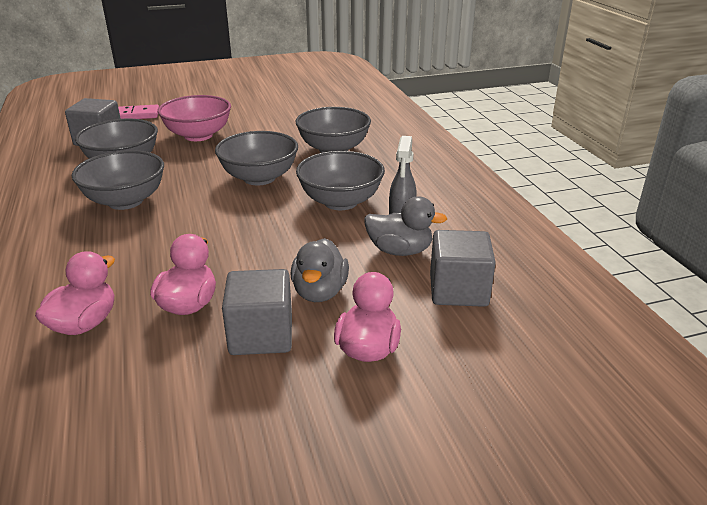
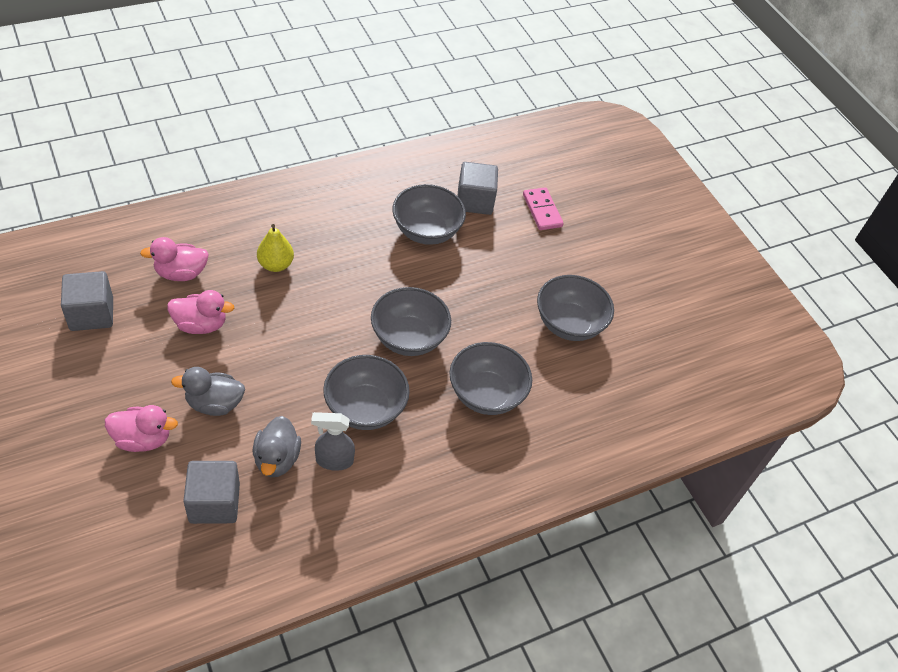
camera: 75 degrees right, 20 degrees up
(84, 324) = (181, 273): pink duck -> pink duck turned 150 degrees clockwise
(115, 249) = (275, 265): none -> yellow pear
(125, 201) = (353, 251): grey bowl -> grey bowl (569, 324)
(198, 135) = (500, 273): pink bowl -> none
(261, 335) = (162, 373): grey cube -> grey cube (91, 314)

